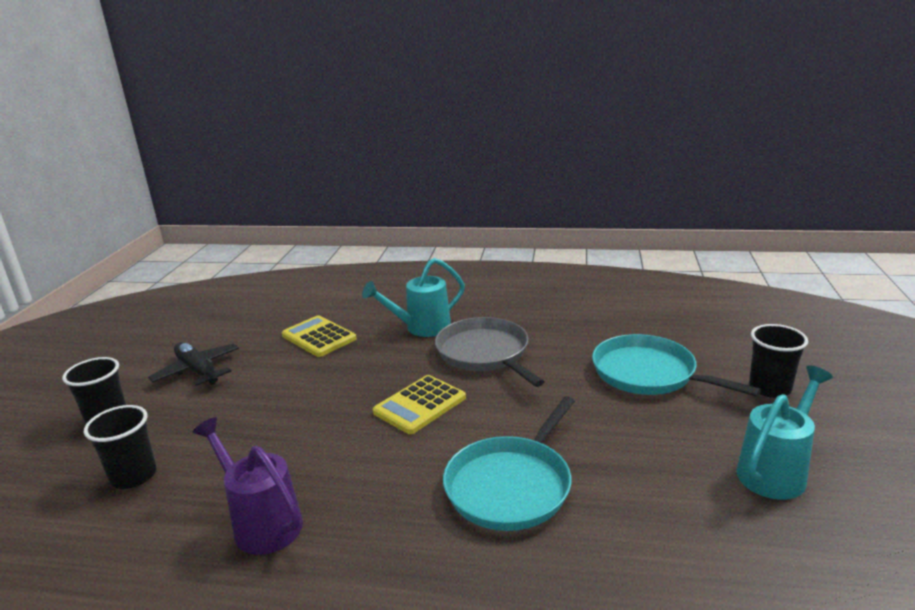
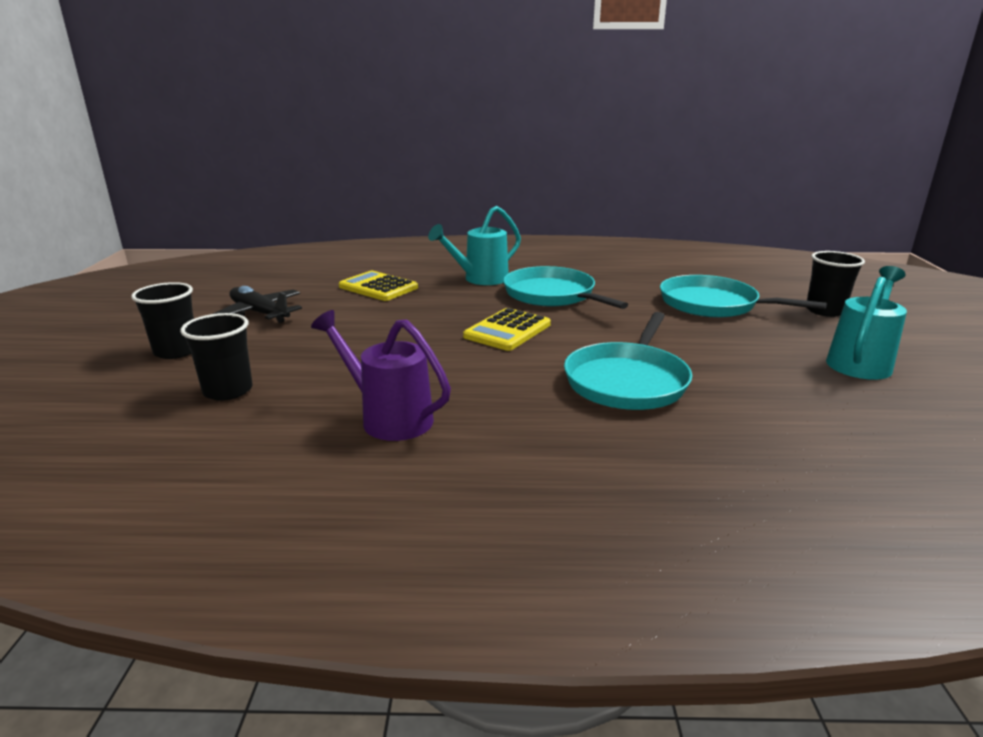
camera: 10 degrees left, 0 degrees up
(485, 353) = (552, 295): grey pan -> turquoise pan

